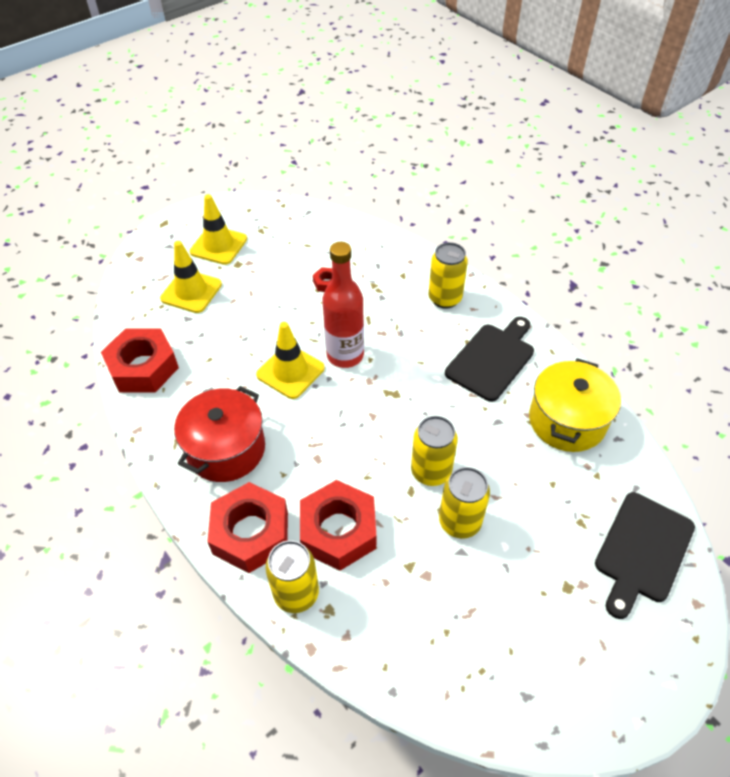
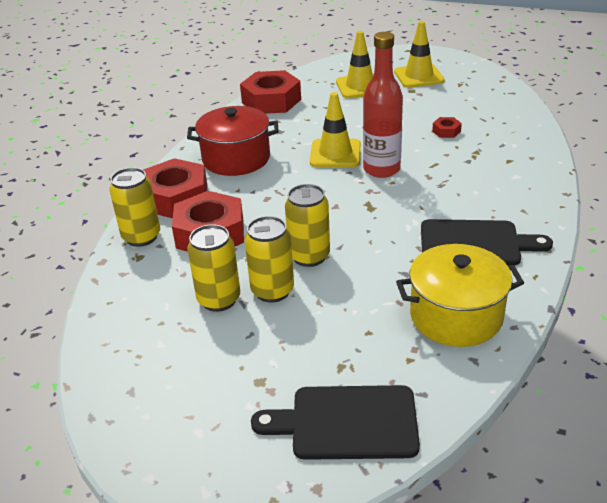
camera: 60 degrees right, 15 degrees down
(445, 298) = (513, 191): yellow can -> yellow can (219, 299)

